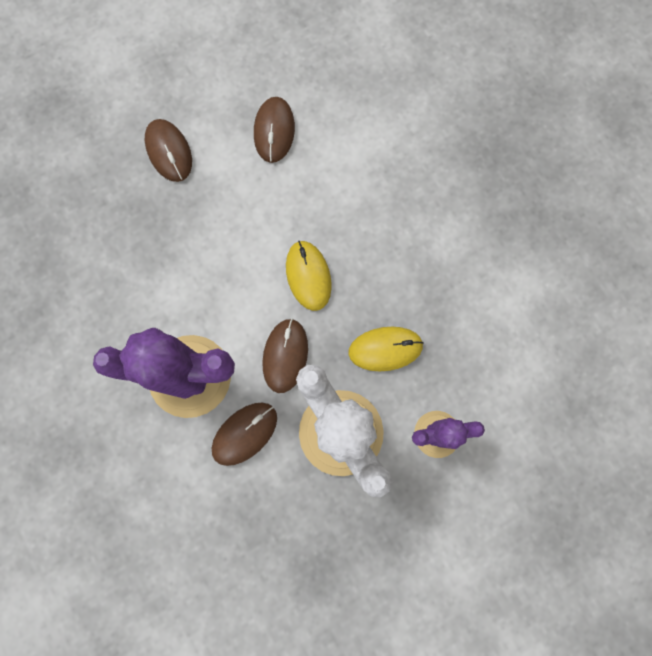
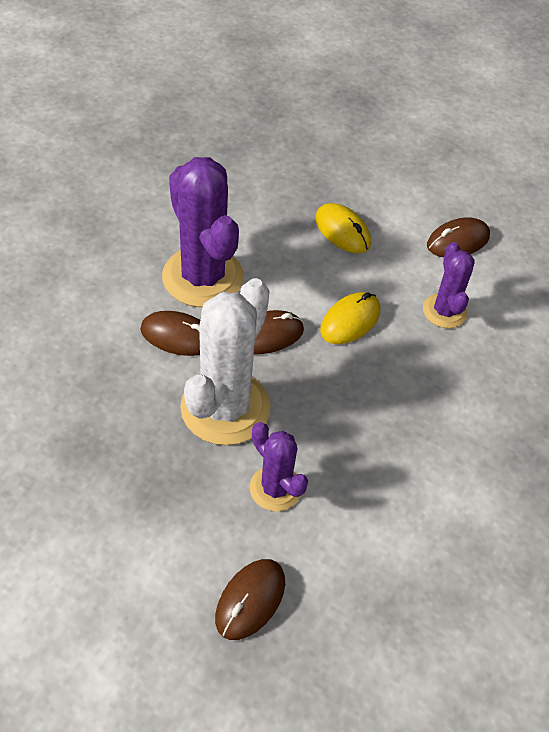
camera: 55 degrees right, 25 degrees down
(169, 152) = (380, 182): brown mouse -> brown mouse (250, 600)
(341, 192) = (444, 311): none -> purple cactus
(385, 349) = (327, 409): yellow mouse -> yellow mouse (342, 231)

